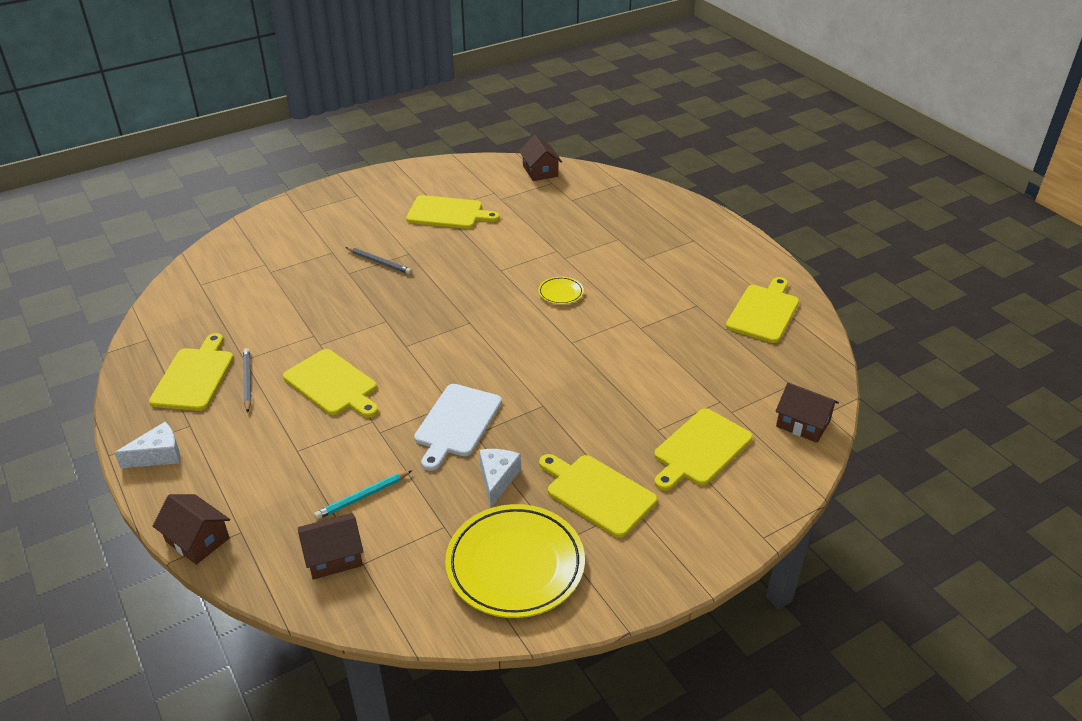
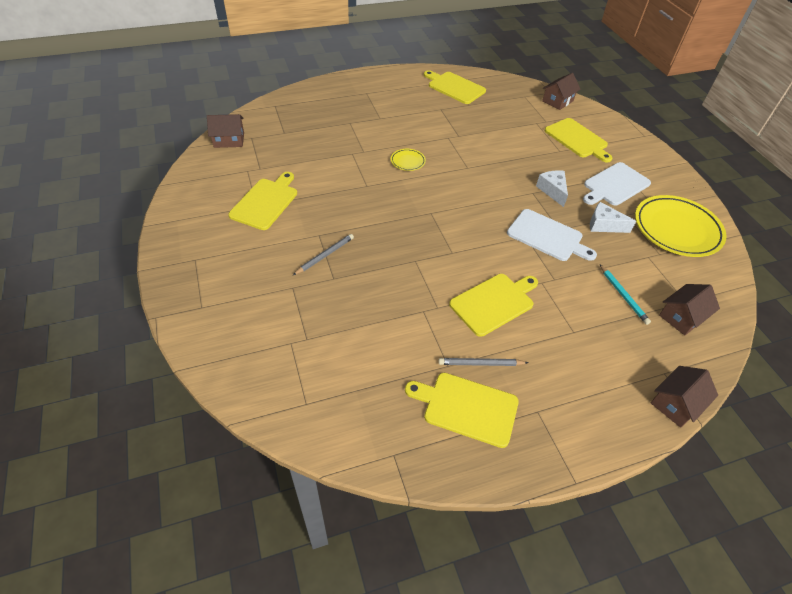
camera: 80 degrees left, 10 degrees up
(158, 455) = (577, 437): white cheese -> white cheese (552, 191)
(334, 556) = (682, 317): brown house -> brown house turned 60 degrees clockwise
(597, 493) = (615, 185): yellow cutting board -> white cutting board

